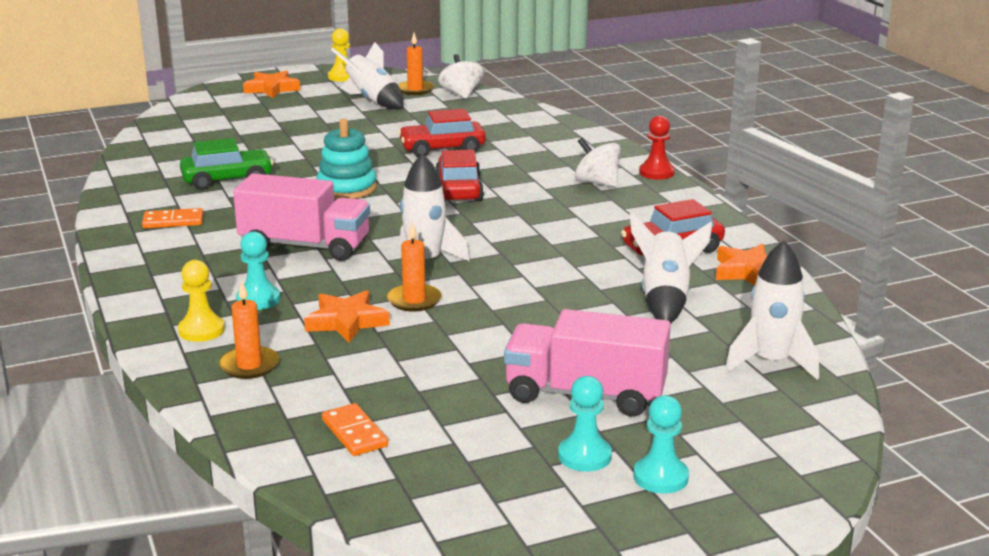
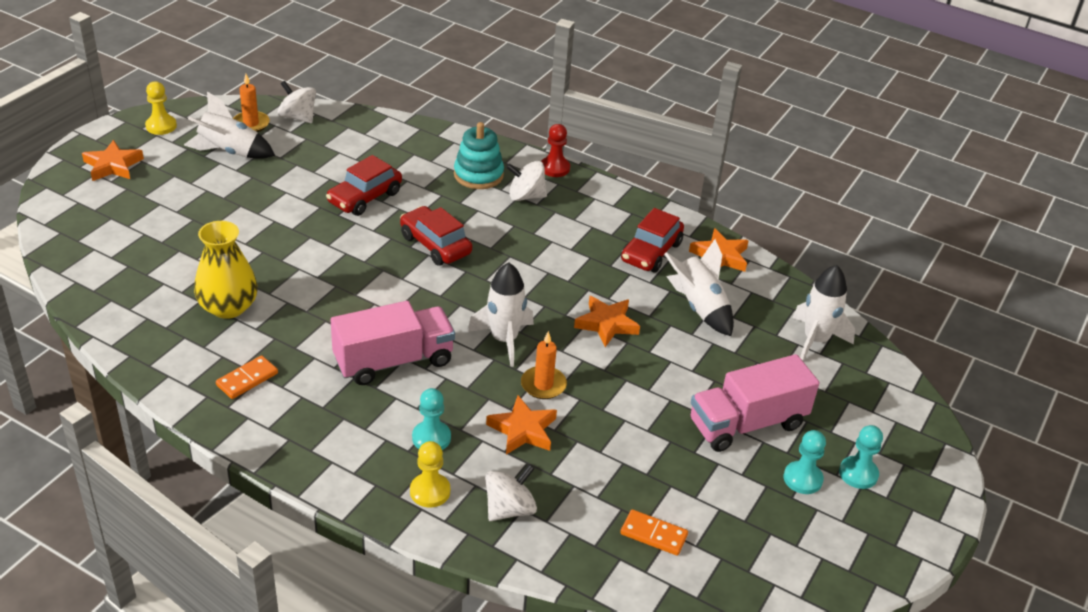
camera: 40 degrees left, 15 degrees up
(227, 180) = (228, 307): green car -> yellow vase
(249, 365) = (509, 509): orange candle -> white spinning top
(347, 188) = (345, 278): turquoise stacking toy -> turquoise stacking toy (478, 175)
(544, 281) = (607, 324): none -> orange star

